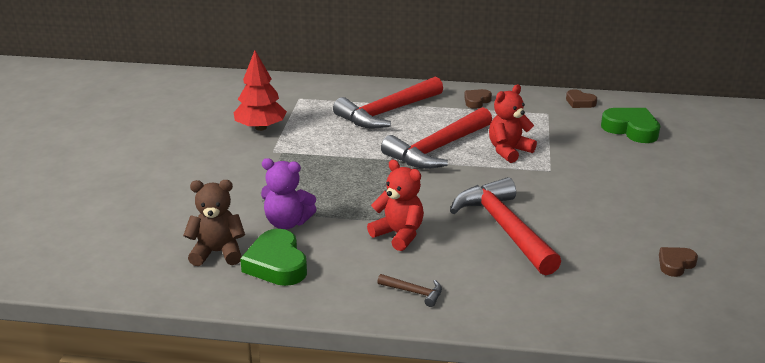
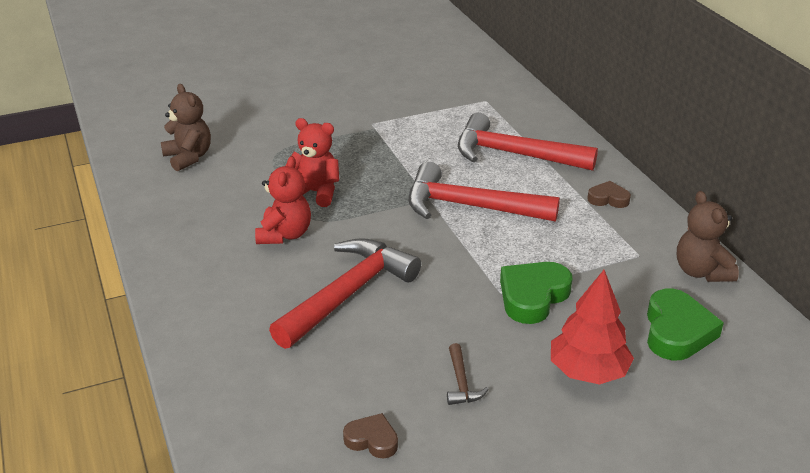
camera: 60 degrees right, 5 degrees up
(260, 128) = (407, 103): red tree -> red tree (588, 371)
(276, 264) = (191, 189): green heart -> green heart (532, 296)
(287, 222) = (258, 172): purple teddy bear -> none
(414, 292) = (195, 272): brown hammer -> brown hammer (461, 382)
(509, 151) = (515, 252): red teddy bear -> red teddy bear (315, 192)
(579, 102) = (701, 272): brown heart -> brown teddy bear

